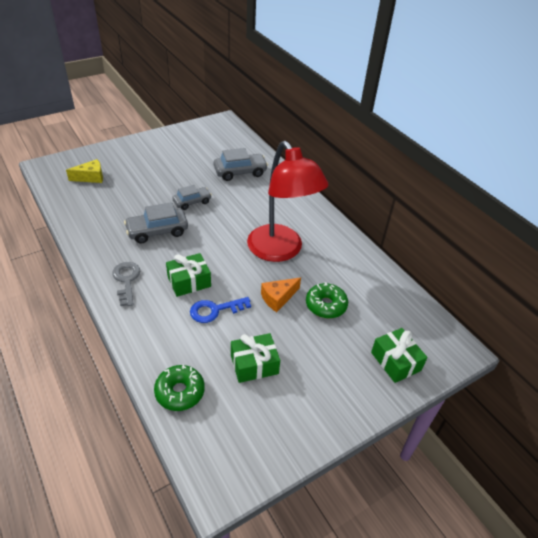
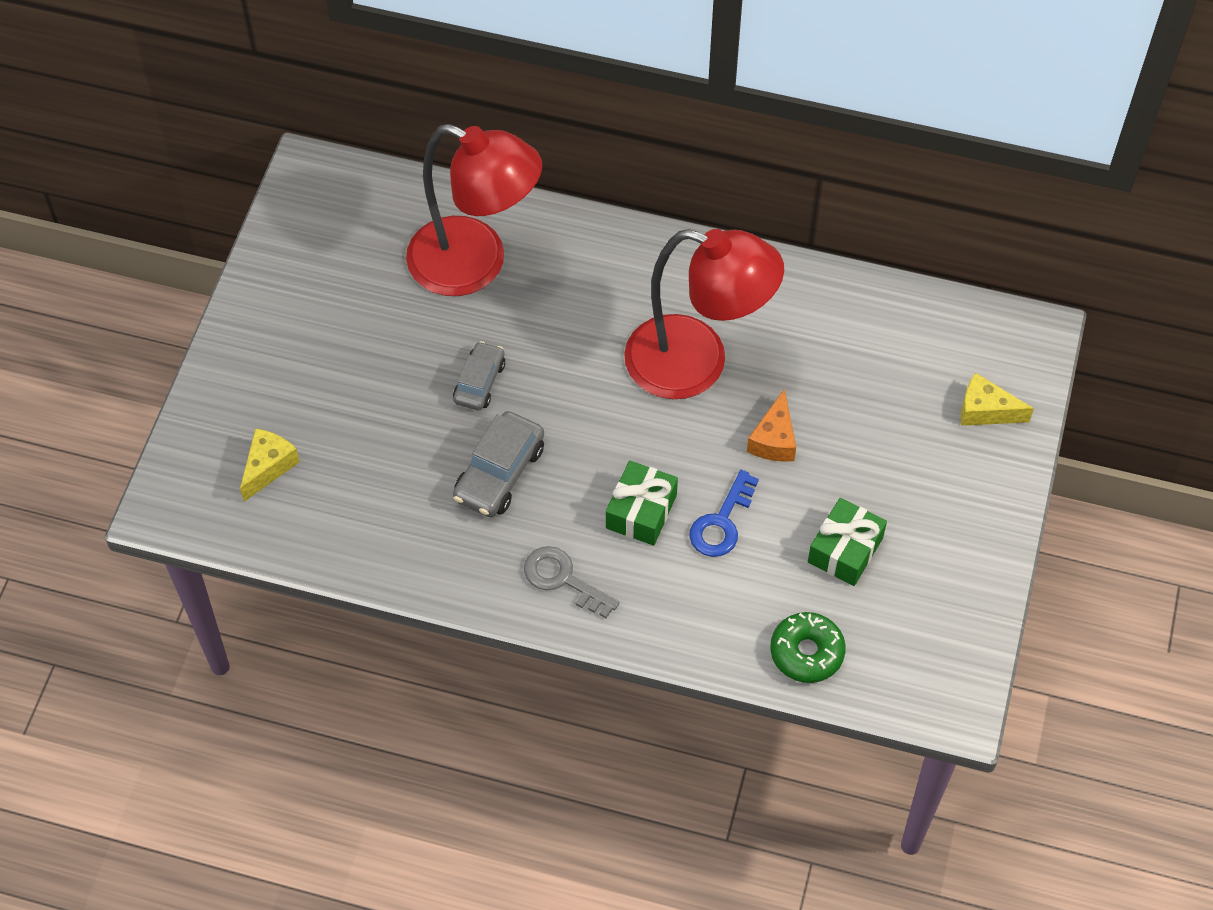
camera: 40 degrees left, 15 degrees up
(240, 172) = (475, 265): grey car -> red lamp
(326, 305) = (838, 400): green donut -> none
(395, 361) = (985, 411): green gift -> yellow cheese

